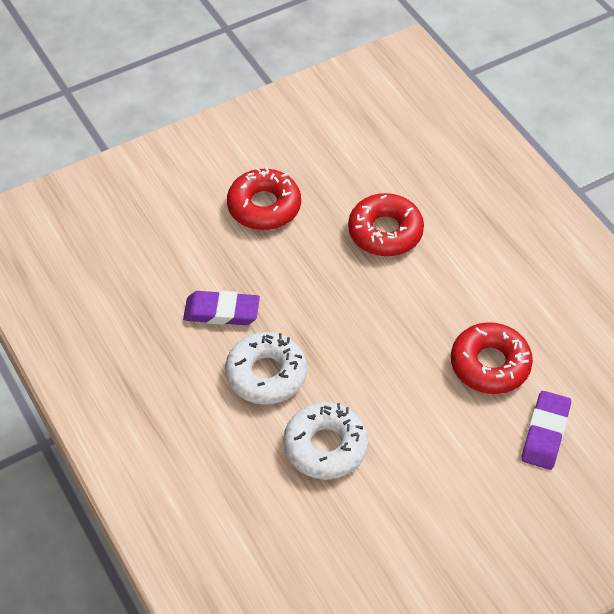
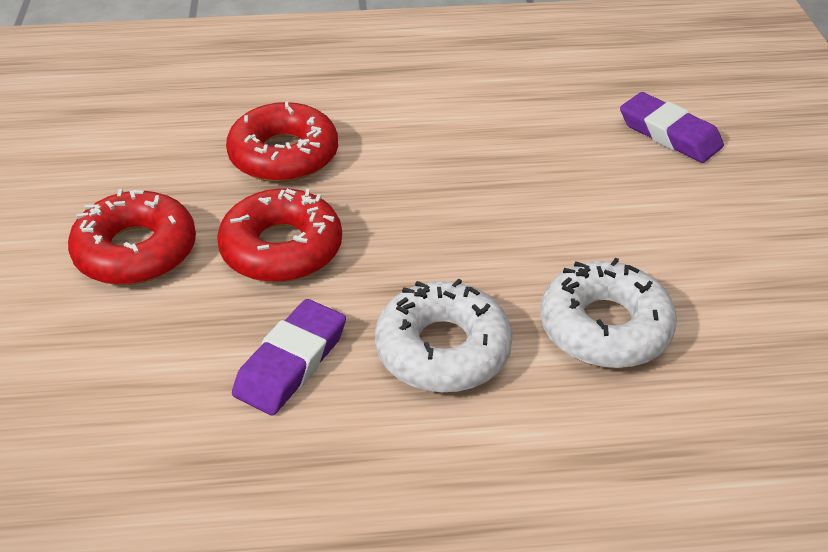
camera: 65 degrees left, 10 degrees down
(490, 364) = (549, 141): red donut -> red donut (281, 248)

